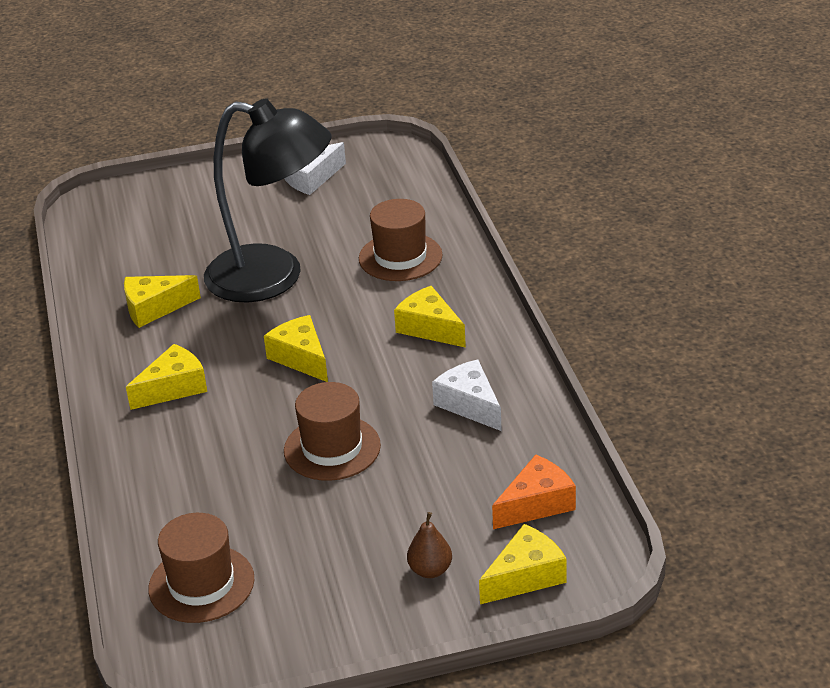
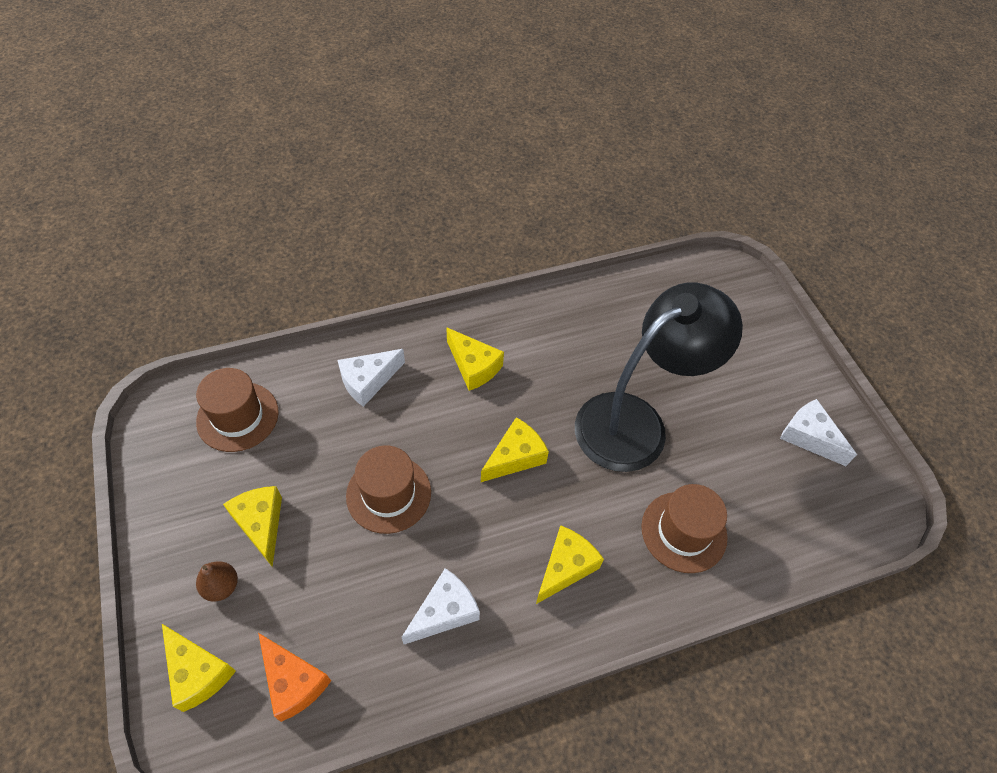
camera: 80 degrees right, 20 degrees up
(154, 308) = (581, 338): yellow cheese -> yellow cheese (261, 524)
(174, 472) = (368, 381): none -> white cheese
(273, 277) = (636, 422): black lamp -> black lamp turned 135 degrees counterclockwise

